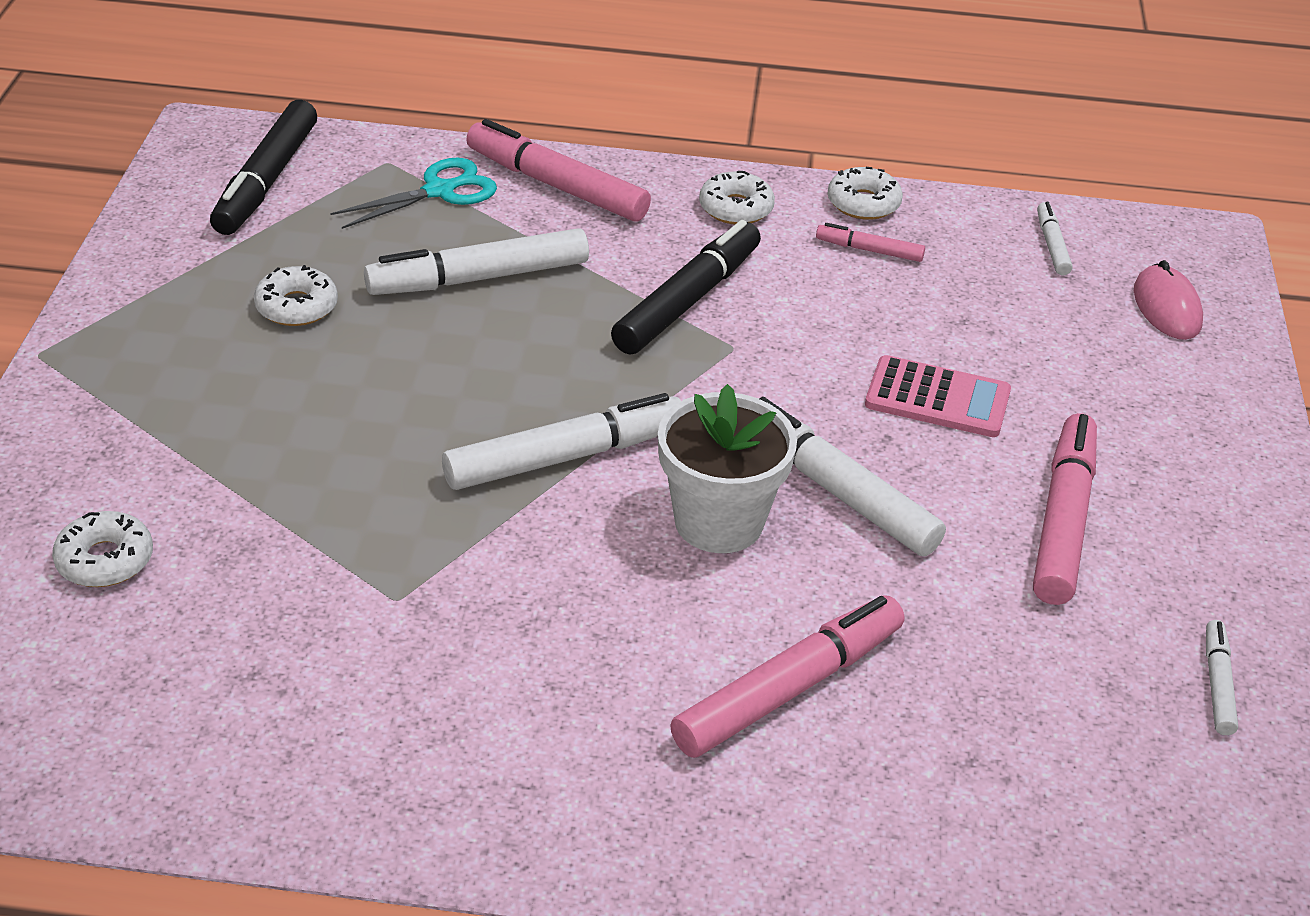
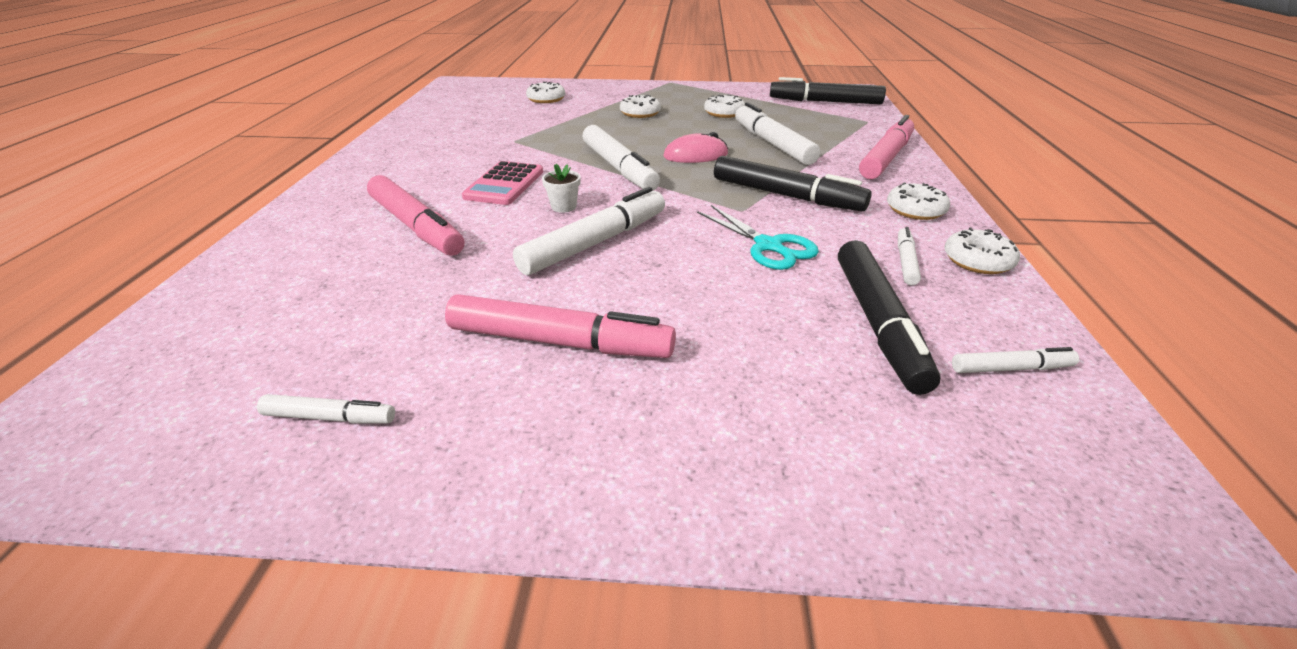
camera: 90 degrees right, 5 degrees down
(264, 415) = (640, 113): none -> white donut
(439, 191) = (850, 132): turquoise scissors -> turquoise scissors (768, 246)
(719, 522) = (563, 207): white flower pot -> white flower pot, size x0.44
(869, 250) = (905, 262): pink marker -> white marker
(937, 398) = (712, 287): pink calculator -> pink calculator (504, 184)
(993, 299) = (878, 323): none -> black marker
(1166, 308) = (952, 455): pink mouse -> pink mouse (695, 155)

